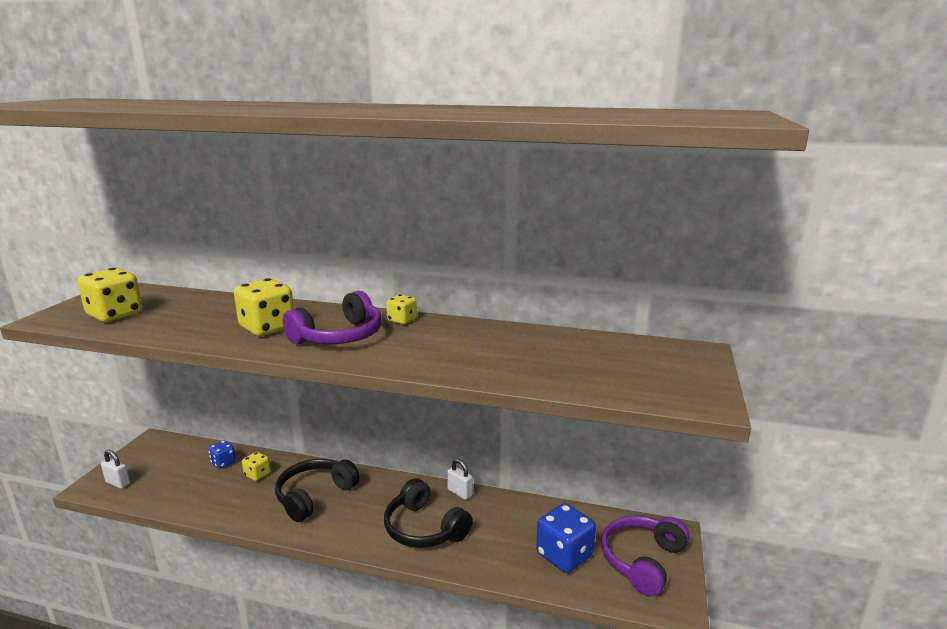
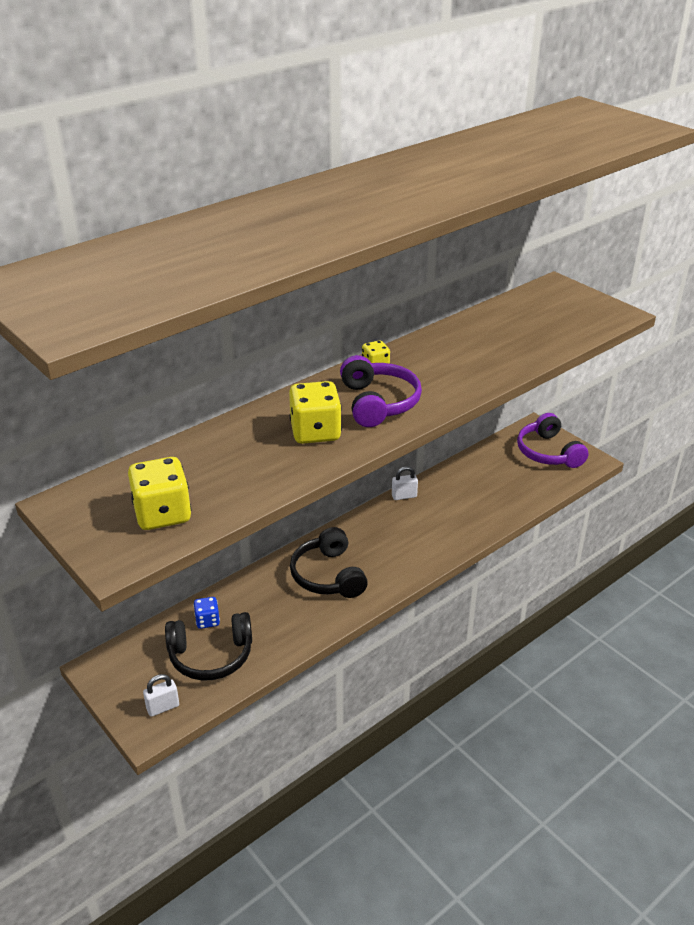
camera: 55 degrees left, 15 degrees up
(257, 474) = (255, 602): yellow dice -> none
(424, 528) = (430, 531): black headphones -> black headphones (211, 656)
(564, 555) = (516, 480): blue dice -> none

